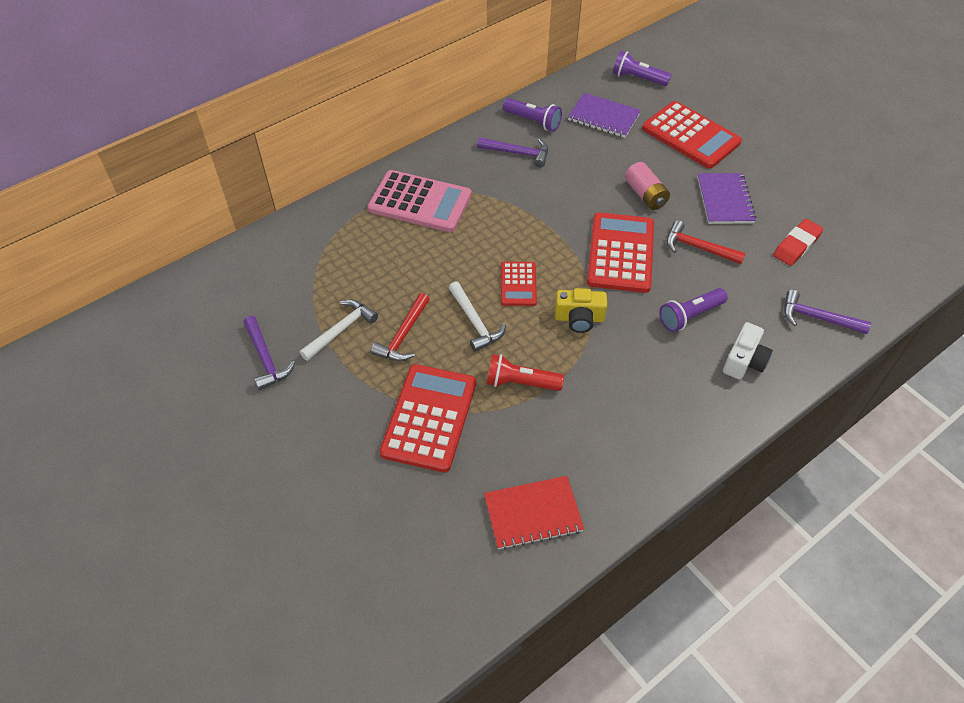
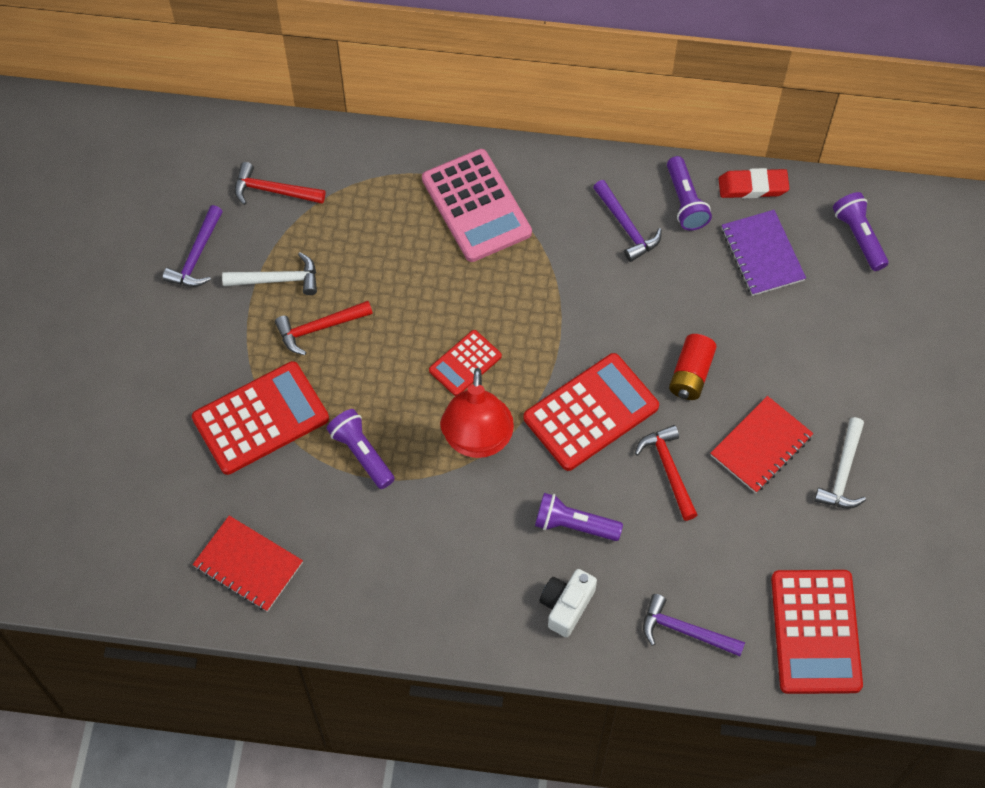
camera: 45 degrees right, 10 degrees up
(277, 284) = (273, 191): none -> red hammer
(475, 322) = (388, 367): white hammer -> white hammer (843, 472)
(520, 383) = (361, 453): red flashlight -> purple flashlight
(579, 318) = (477, 441): yellow camera -> red lamp
(645, 195) = (691, 374): pink battery -> red battery
(690, 136) = (823, 349): red calculator -> red calculator (815, 632)
(724, 200) = (761, 446): purple notebook -> red notebook
(744, 361) = (566, 606): white camera -> white camera turned 135 degrees clockwise
(796, 245) = (766, 550): red eraser -> red eraser (752, 186)
(817, 318) = (685, 631): purple hammer -> purple hammer turned 45 degrees counterclockwise

